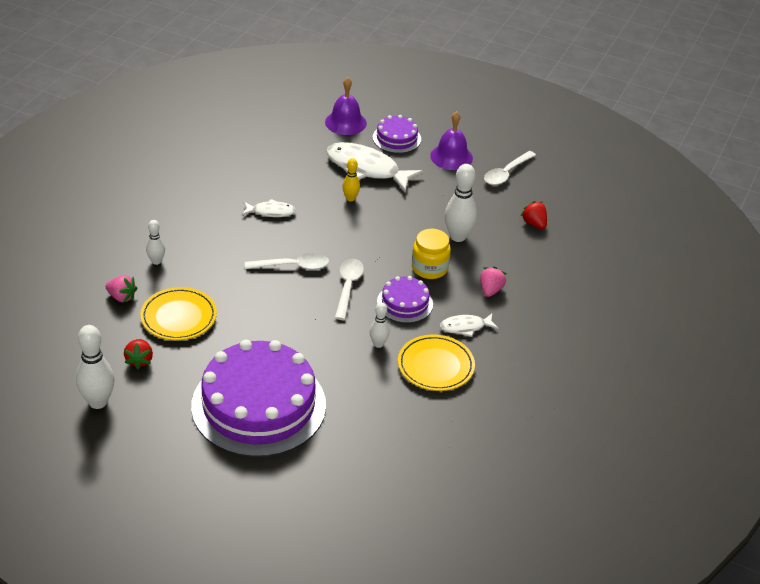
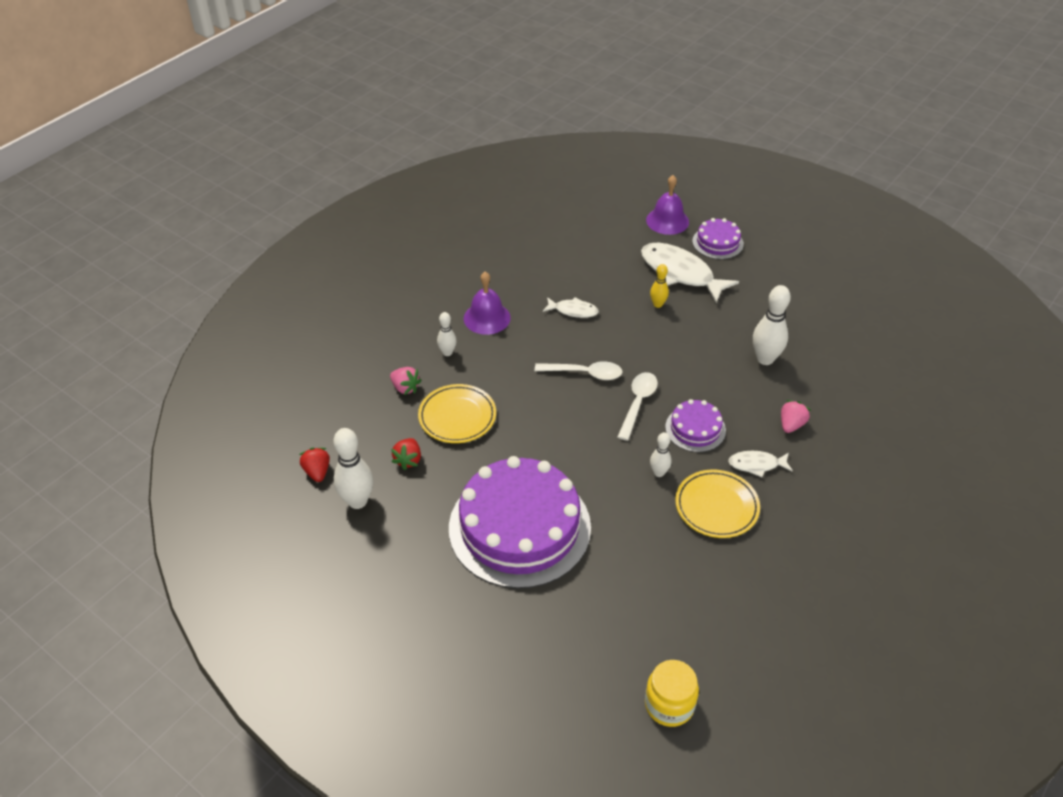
camera: 15 degrees right, 5 degrees up
(429, 268) = (728, 392): yellow jar -> yellow jar (669, 705)
(451, 157) = (772, 268): purple bell -> purple bell (487, 318)
(506, 173) = (829, 292): white spoon -> none
(534, 224) = (851, 353): red strawberry -> red strawberry (317, 472)

